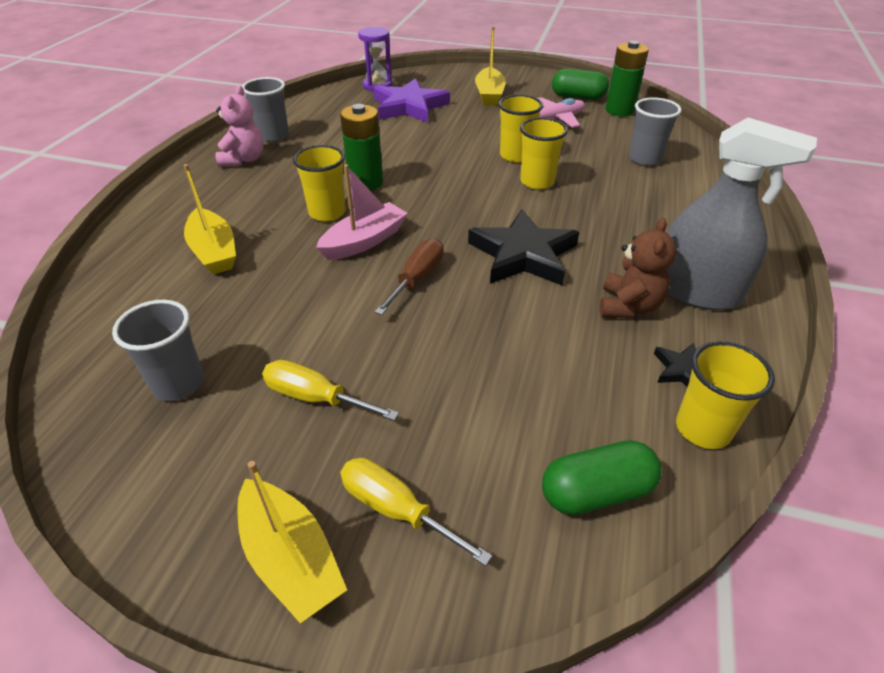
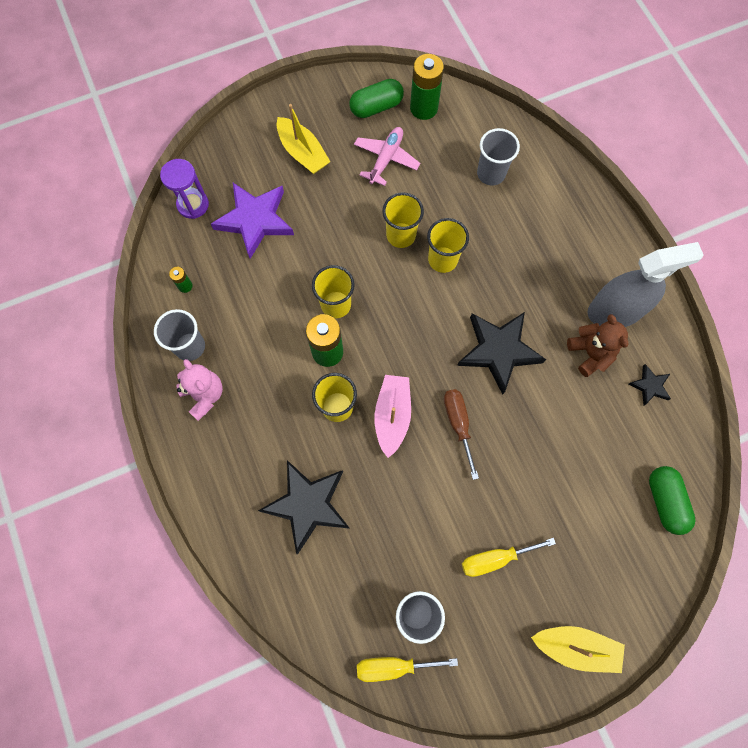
camera: 40 degrees left, 30 degrees up
(214, 251) = (307, 505): yellow boat -> black star
(316, 112) = (185, 286): none -> green battery
(396, 510) = (594, 585): yellow screwdriver -> yellow screwdriver (393, 666)
(596, 492) = (665, 501): green capsule -> green capsule turned 45 degrees counterclockwise
(703, 429) = (682, 422): yellow cup -> yellow cup (336, 304)

